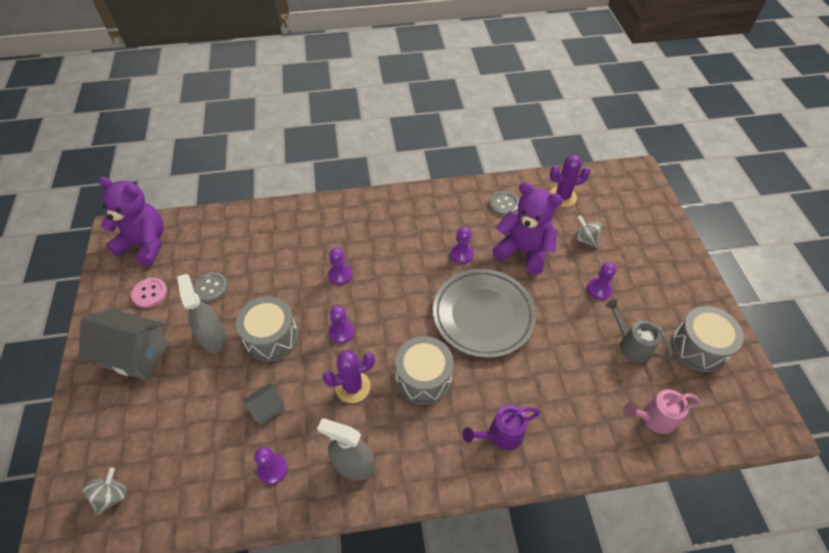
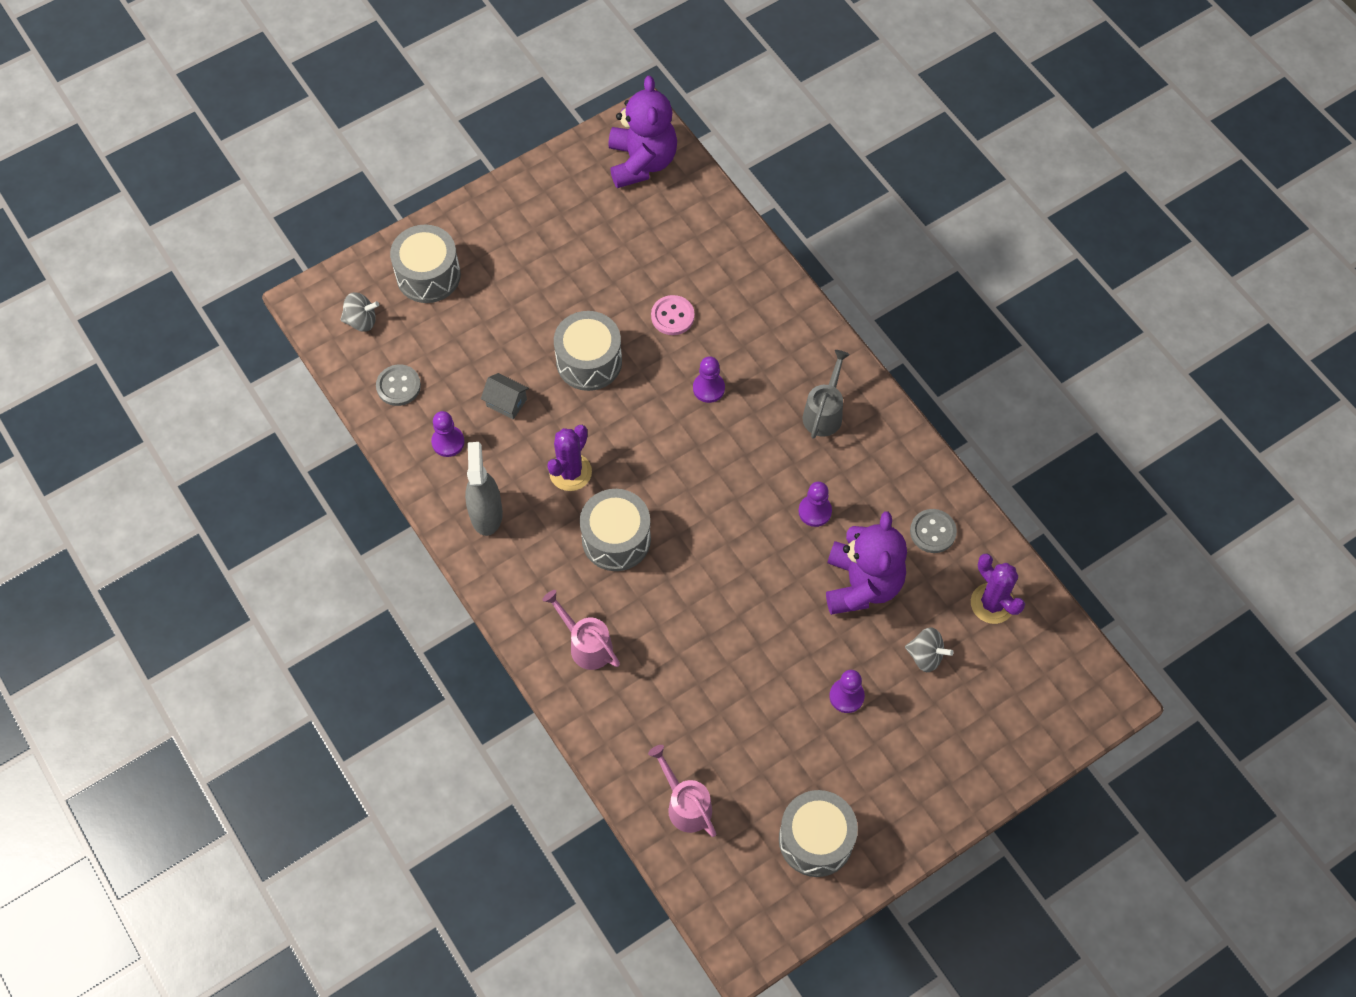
camera: 65 degrees right, 10 degrees up
(114, 421) = (428, 275): none -> grey drum
(135, 355) = (504, 246): grey house -> none
(150, 293) = (581, 210): pink button -> pink button (672, 316)
(210, 288) = (619, 265): grey button -> grey button (398, 386)
(213, 337) = (560, 305): grey spray bottle -> none
(341, 332) = (631, 428): purple pawn -> none
(352, 387) = (570, 472): purple cactus -> purple cactus turned 75 degrees clockwise
(483, 315) = (733, 571): grey plate -> none
(500, 435) = (586, 644): purple watering can -> pink watering can
(585, 239) = (925, 656): grey spinning top -> grey spinning top turned 90 degrees clockwise
(631, 344) = (778, 756): grey watering can -> grey watering can (824, 412)

